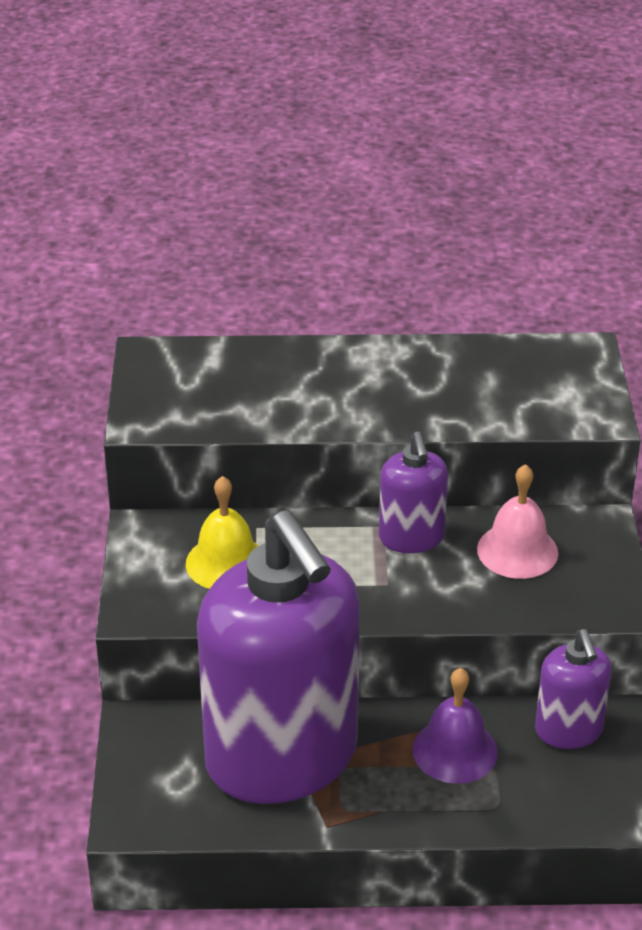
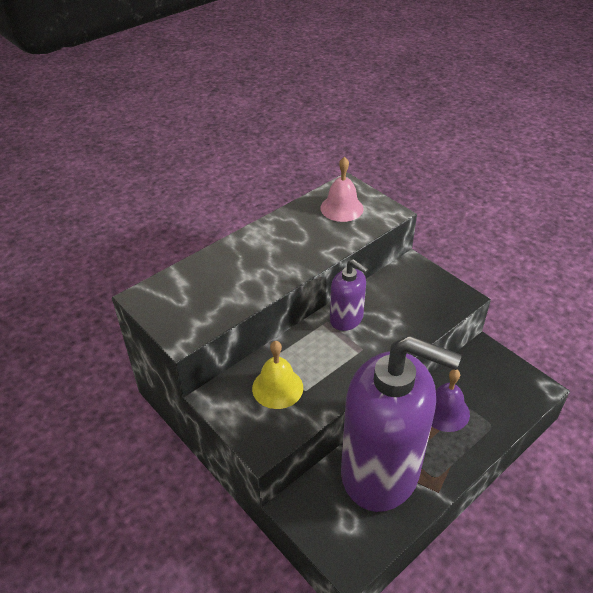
camera: 40 degrees left, 5 degrees up
(517, 550) = (396, 297): pink bell -> pink bell (341, 208)
(569, 730) = (475, 368): purple soap dispenser -> none

